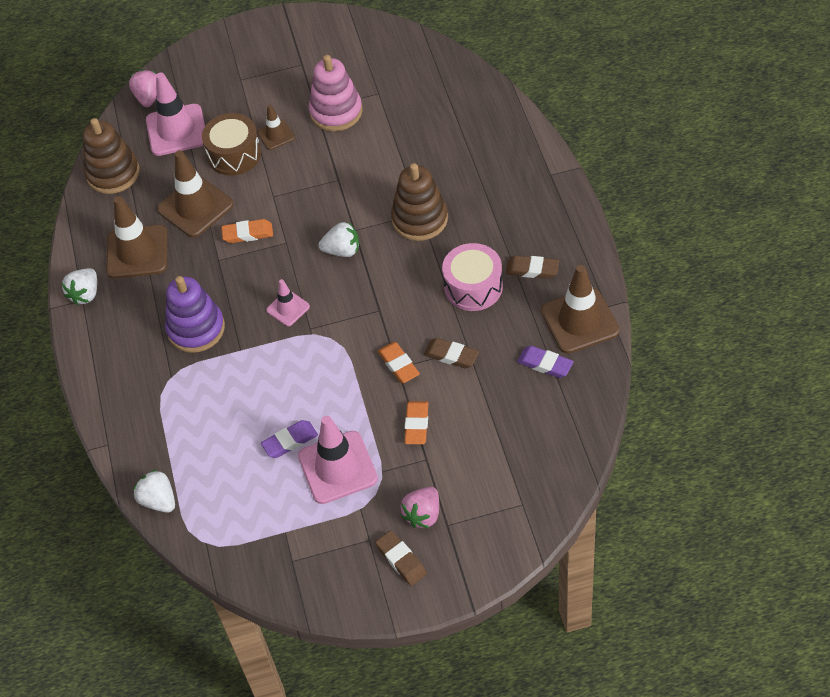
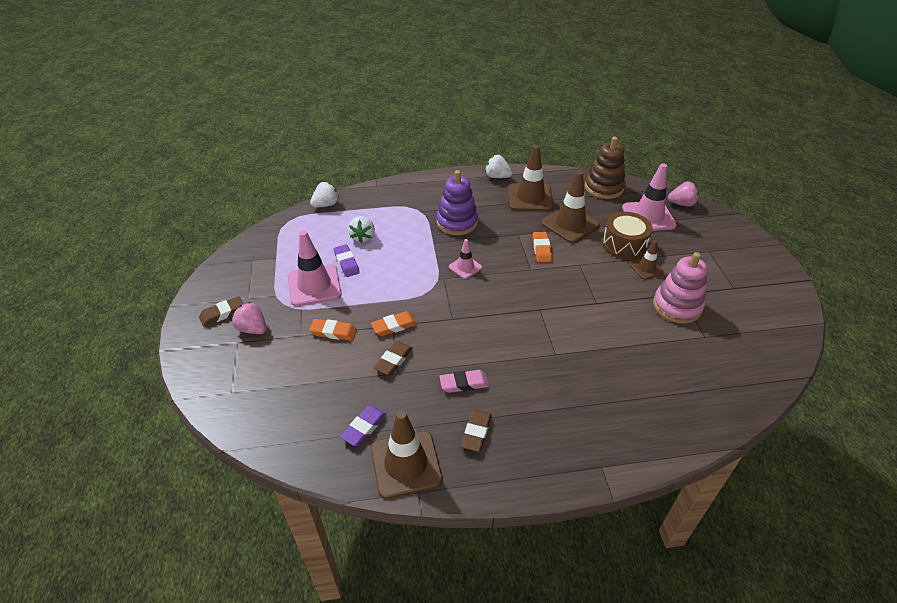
camera: 90 degrees right, 10 degrees down
(342, 250) = (518, 300): white strawberry -> white strawberry (363, 237)
(420, 219) = (547, 353): brown stacking toy -> none
(473, 287) = (464, 383): pink drum -> pink eraser

